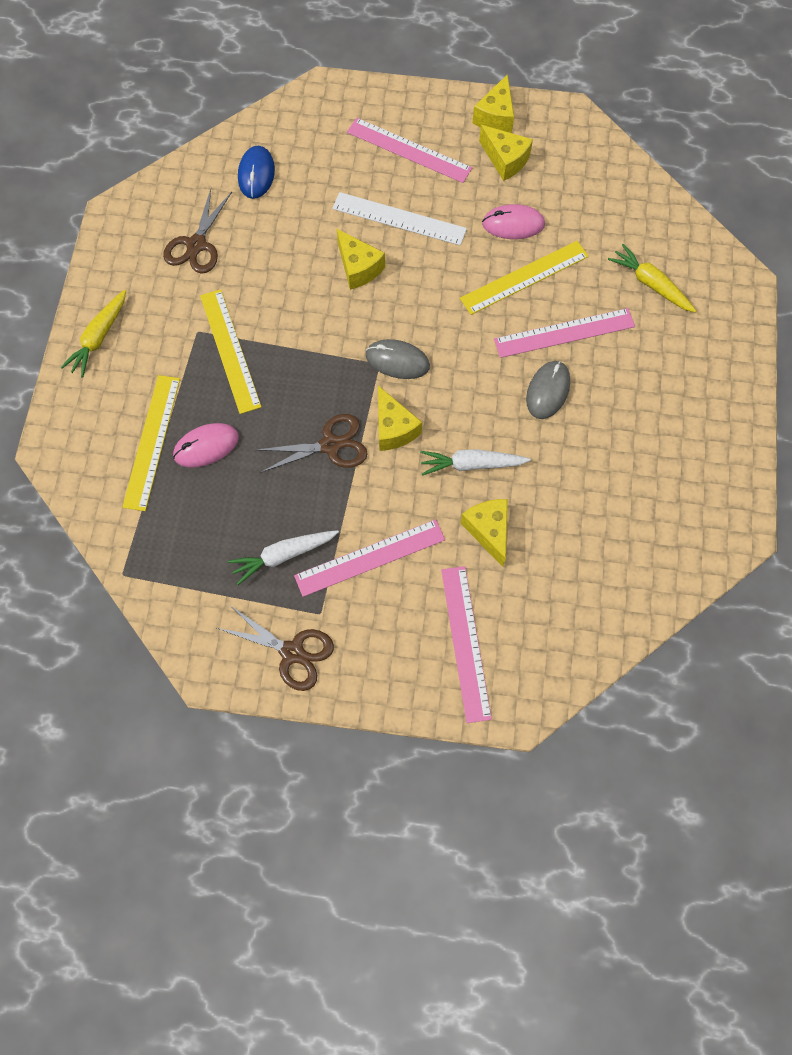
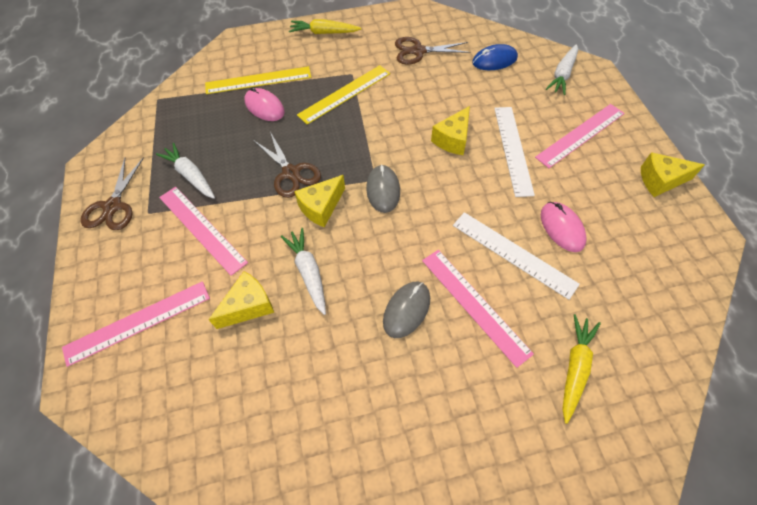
camera: 70 degrees right, 10 degrees down
(314, 121) = (562, 74): none -> white carrot
(409, 150) = (580, 135): pink ruler -> pink ruler turned 45 degrees clockwise
(505, 160) = (622, 201): yellow cheese -> none
(524, 277) = (513, 254): yellow ruler -> white ruler
(548, 391) = (406, 310): grey mouse -> grey mouse turned 60 degrees counterclockwise

